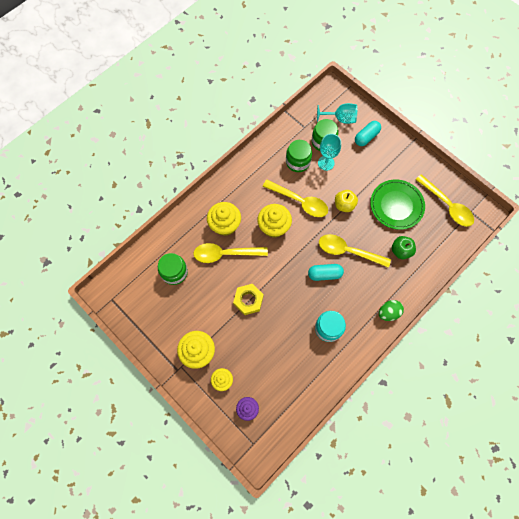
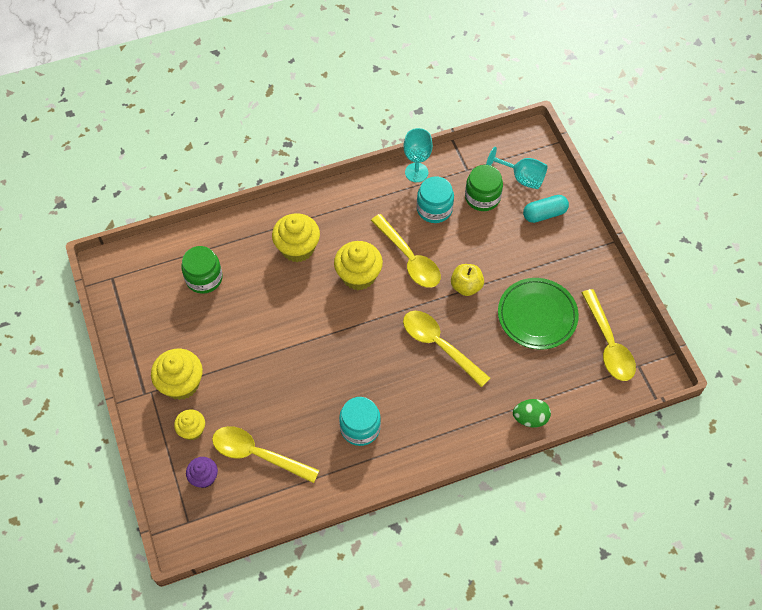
camera: 25 degrees right, 10 degrees down
(225, 254) = (279, 283): yellow spoon -> yellow spoon (258, 454)
(248, 300) = (277, 350): yellow nut -> none
(298, 162) = (434, 209): green jar -> turquoise jar
(324, 274) = (392, 360): turquoise capsule -> none
(326, 163) = (471, 225): turquoise goblet -> turquoise goblet (416, 172)
(388, 312) = (450, 443): green egg -> green egg (530, 418)
(400, 251) = (511, 374): green apple -> none

